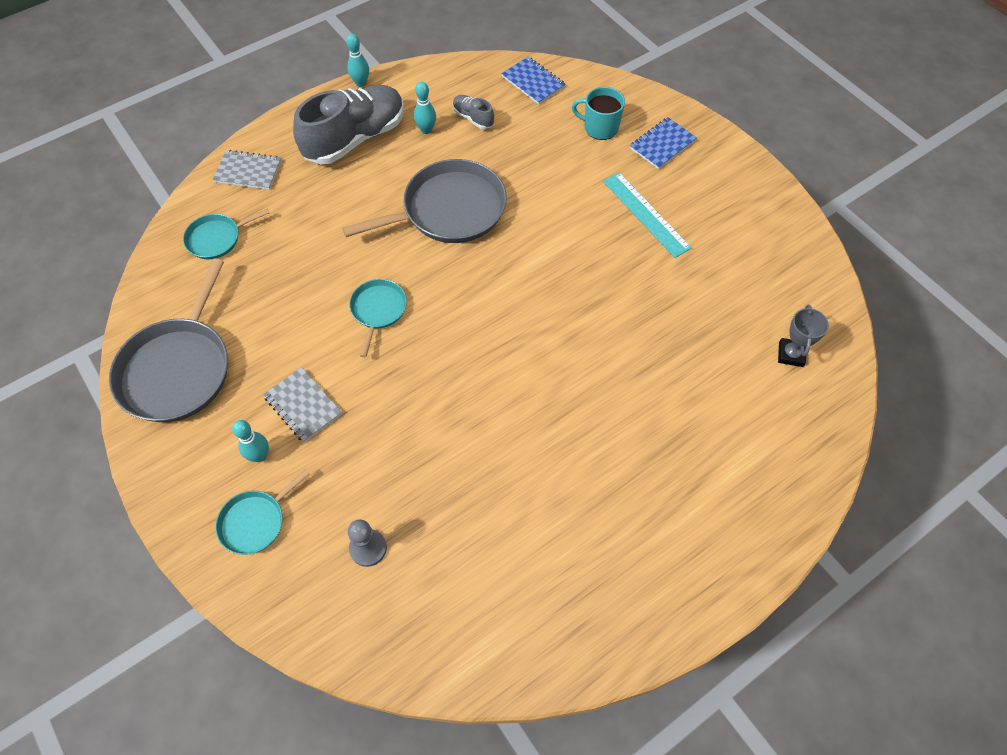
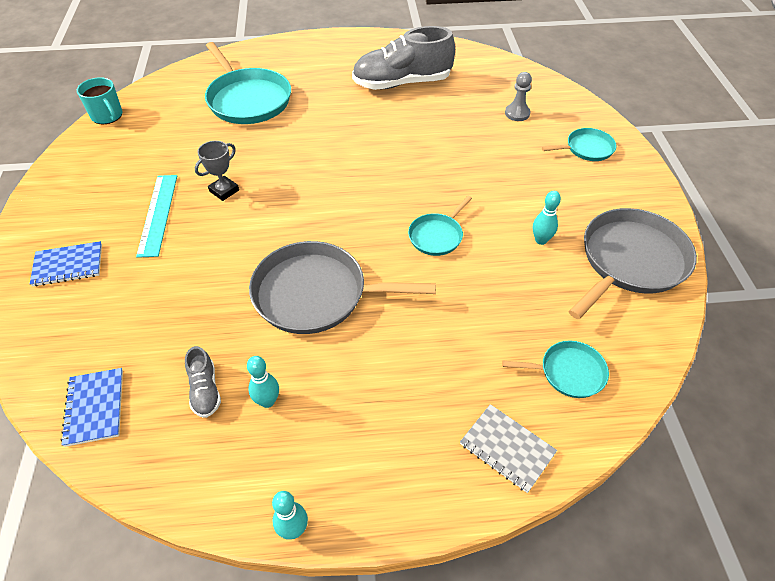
camera: 150 degrees left, 10 degrees down
(260, 455) = (573, 180): turquoise bowling pin -> turquoise bowling pin (541, 240)
(303, 405) = (530, 196): grey notebook -> none
(355, 138) = (355, 432): grey shoe -> grey shoe (402, 83)
(600, 127) = (97, 311): turquoise mug -> turquoise mug (107, 116)
(716, 394) = (247, 99): none -> turquoise pan
(791, 354) = (179, 99): grey trophy -> grey trophy (224, 191)

